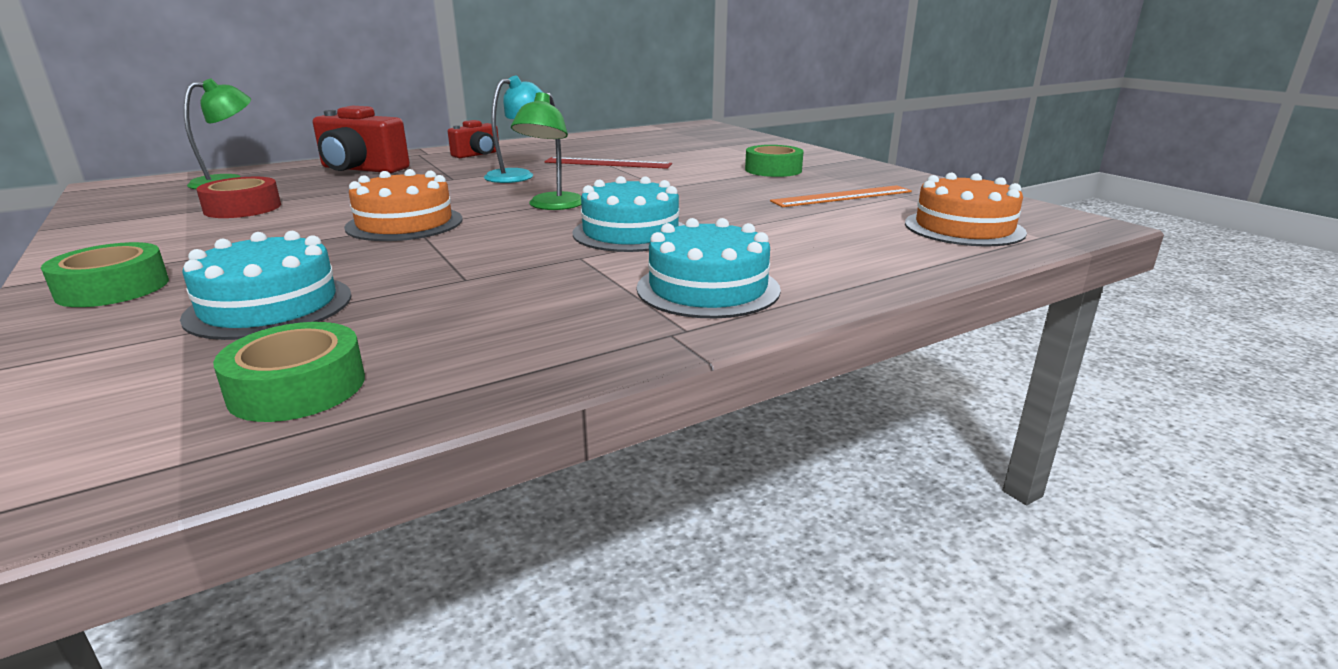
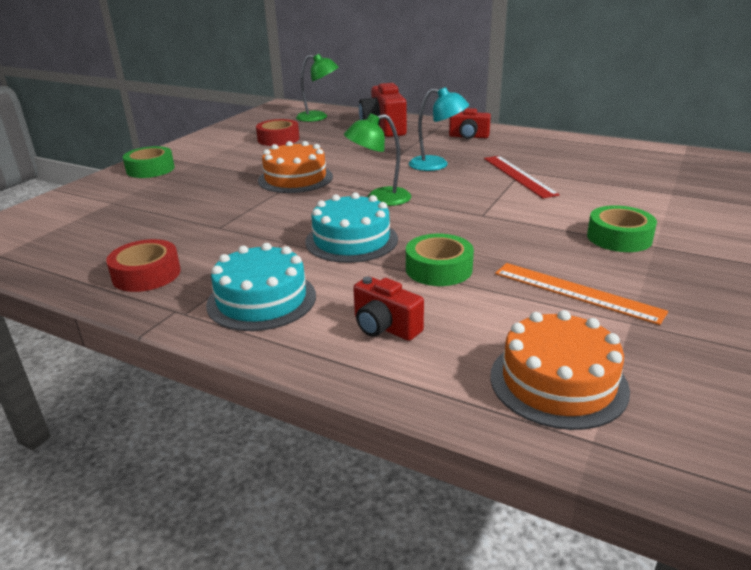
camera: 60 degrees right, 5 degrees up
(269, 306) = (150, 203): turquoise cake -> none
(297, 387) = (66, 246): green tape -> green tape (438, 269)
(532, 338) = (146, 274): none -> red tape
(830, 254) = (385, 327): none -> red camera

